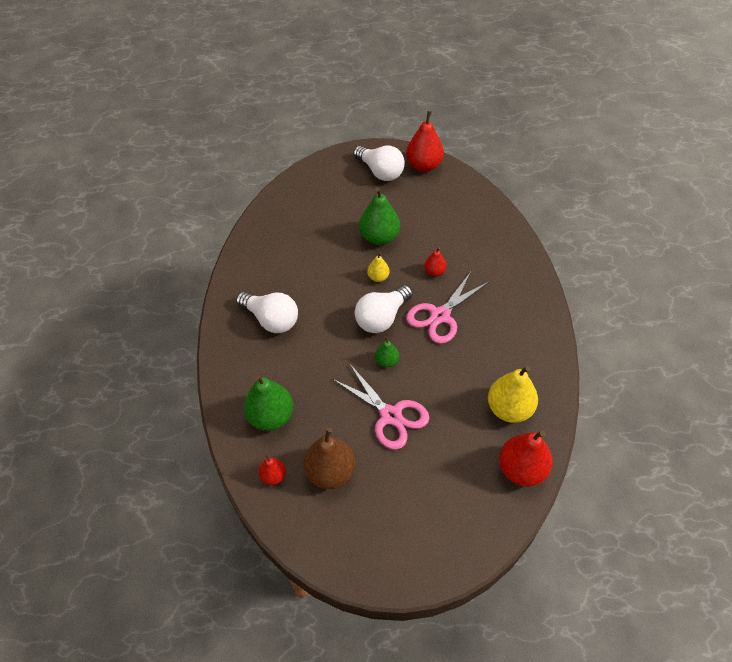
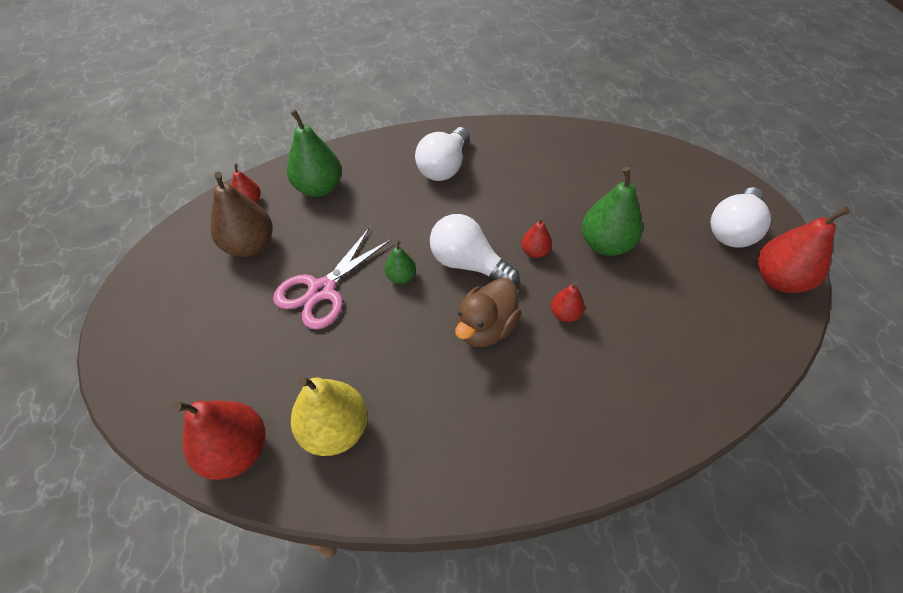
camera: 80 degrees right, 0 degrees up
(378, 277) = (534, 252): yellow pear -> red pear
(440, 316) = (486, 328): pink scissors -> brown duck

